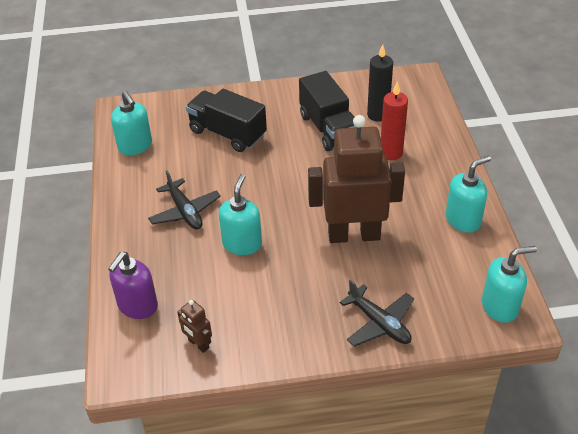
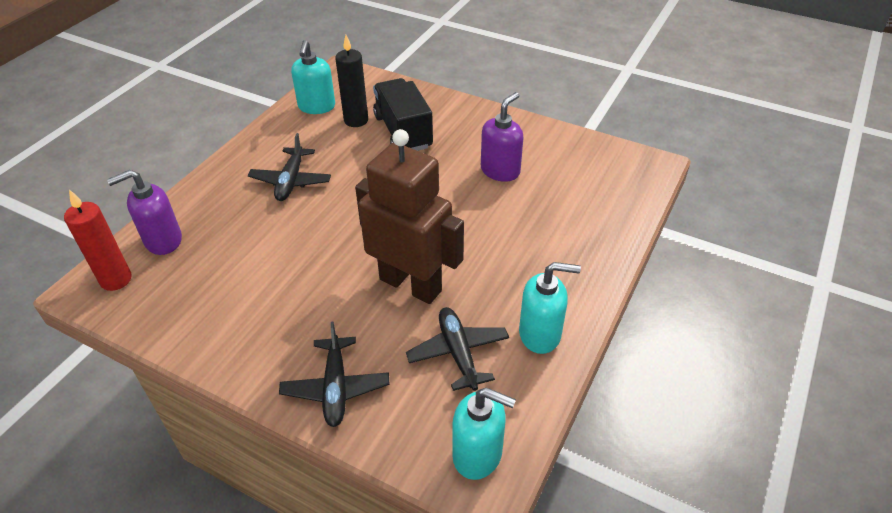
camera: 35 degrees right, 0 degrees up
(198, 344) = (166, 303): brown robot -> none
(242, 244) = (303, 235): turquoise soap dispenser -> none
(328, 128) = (500, 171): black truck -> purple soap dispenser
(378, 115) = (565, 181): black candle -> black candle (356, 120)
(391, 153) = (537, 224): red candle -> red candle (116, 280)
(429, 259) = (458, 353): none -> black plane

